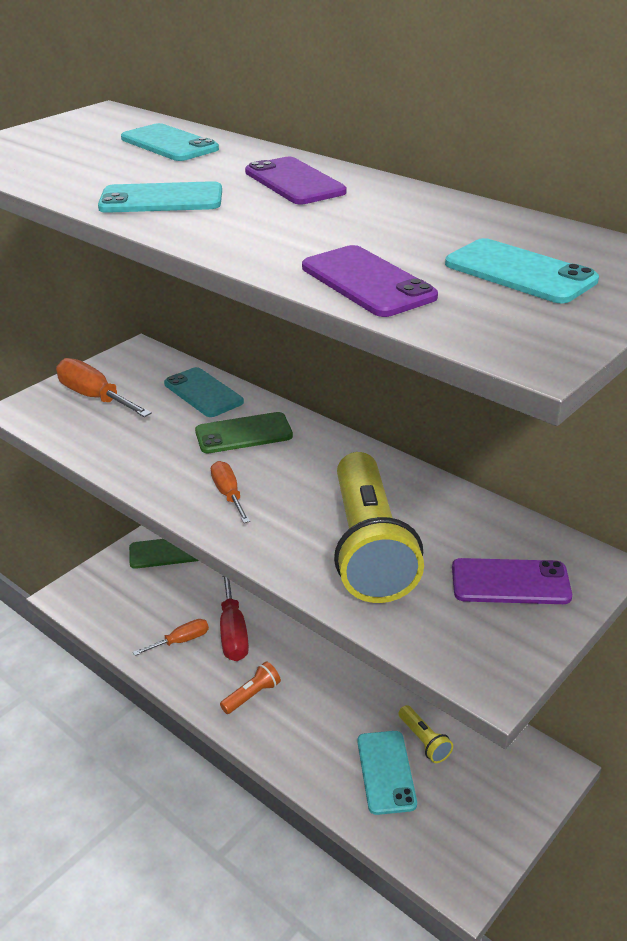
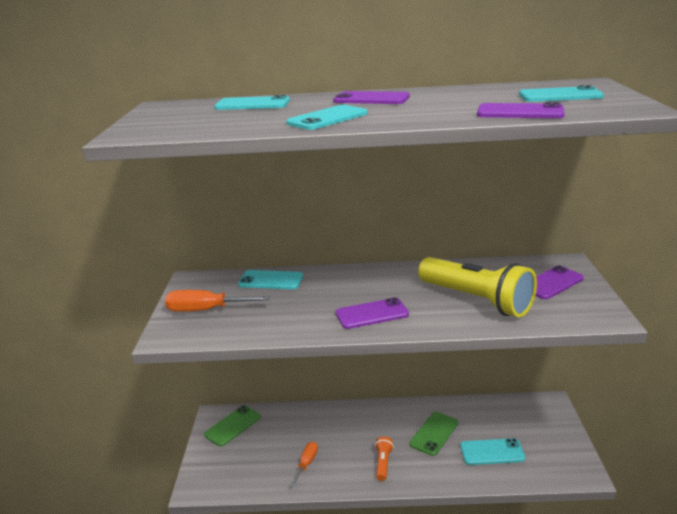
camera: 40 degrees left, 10 degrees down
(228, 494) = (372, 314): orange screwdriver -> purple phone
(233, 632) = (330, 441): red screwdriver -> none
(244, 434) = (329, 287): green phone -> green phone (434, 433)
(386, 772) = (492, 452): turquoise phone -> turquoise phone turned 45 degrees counterclockwise
(424, 741) = (489, 427): yellow flashlight -> none

